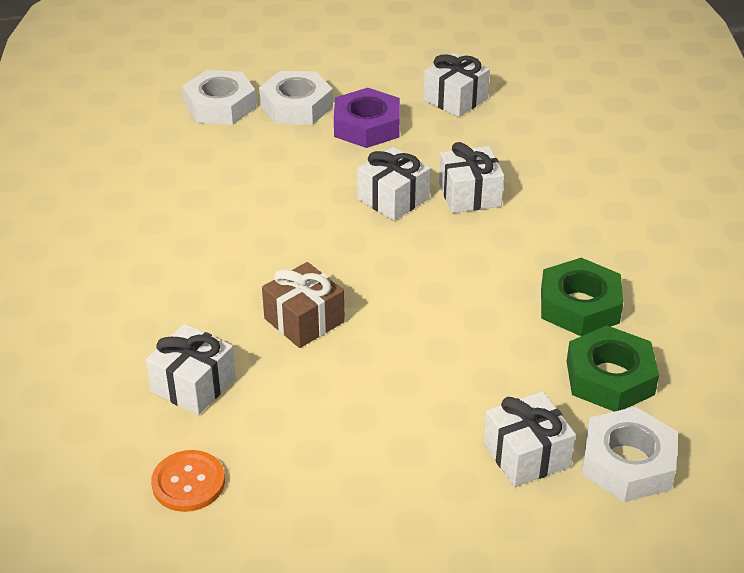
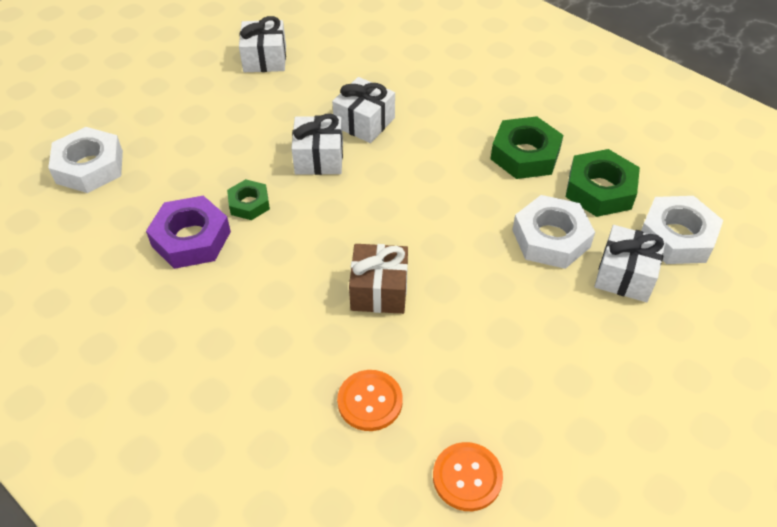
camera: 45 degrees left, 10 degrees up
(193, 385) = (370, 401): white gift -> orange button
(294, 198) = (249, 204): none -> green nut
(296, 106) = (154, 131): white nut -> white nut (551, 238)
(367, 126) = (228, 115): purple nut -> purple nut (191, 239)

